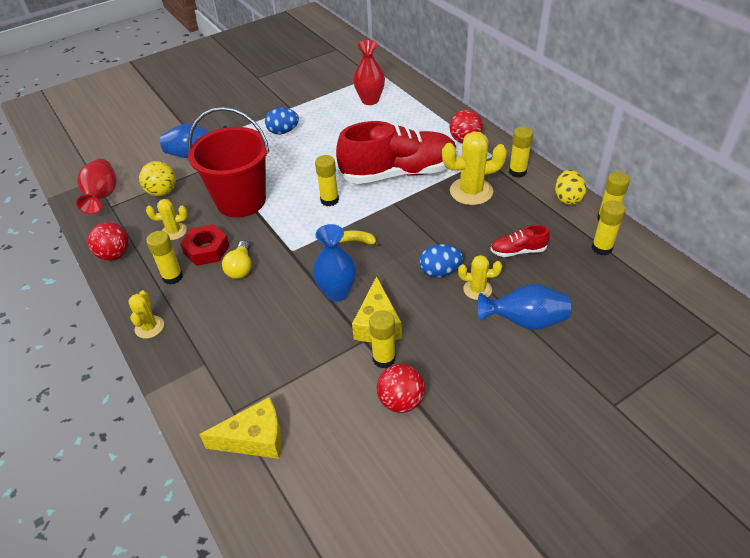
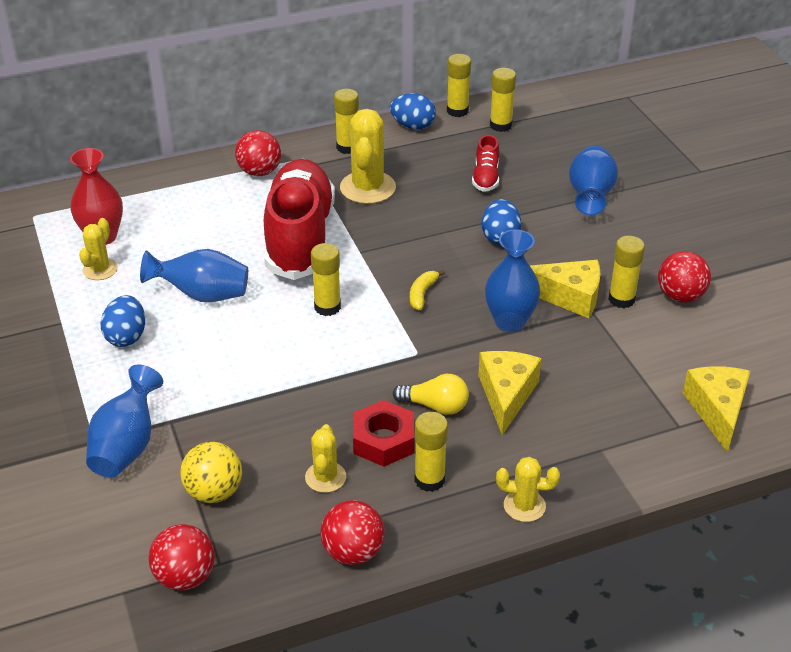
camera: 80 degrees left, 5 degrees down
(102, 197) = (185, 577): red vase -> red ball
(241, 201) = (285, 397): red bucket -> none
(256, 302) = (506, 395): none -> yellow cheese
(327, 148) = (203, 295): none -> blue vase
(477, 289) = (536, 216): yellow cactus -> yellow cactus (100, 269)
(567, 198) = (413, 126): yellow egg -> blue egg

